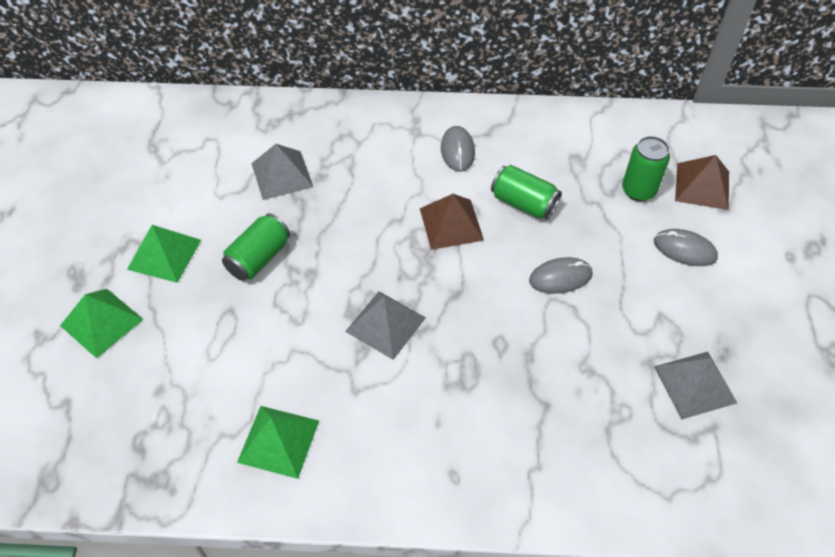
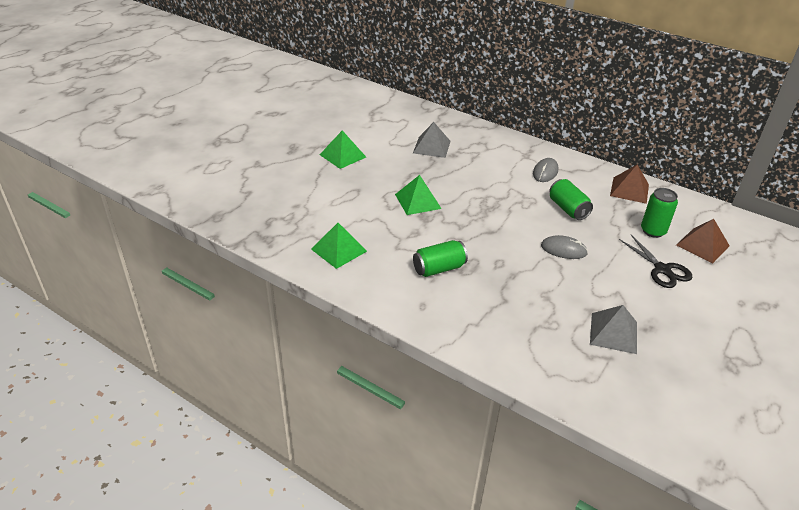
camera: 30 degrees right, 15 degrees down
(101, 322) = (290, 169): green pyramid -> green pyramid (418, 201)
(259, 258) = (390, 175): green can -> green can (439, 268)
(386, 324) = (438, 228): grey pyramid -> none
(451, 224) = (513, 201): brown pyramid -> brown pyramid (629, 190)
(684, 249) = (662, 269): grey mouse -> black scissors

